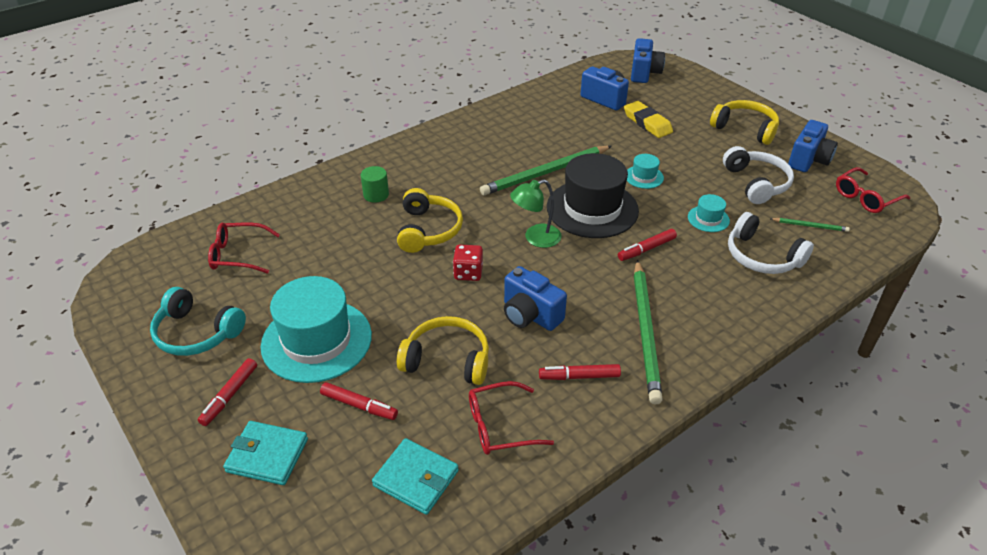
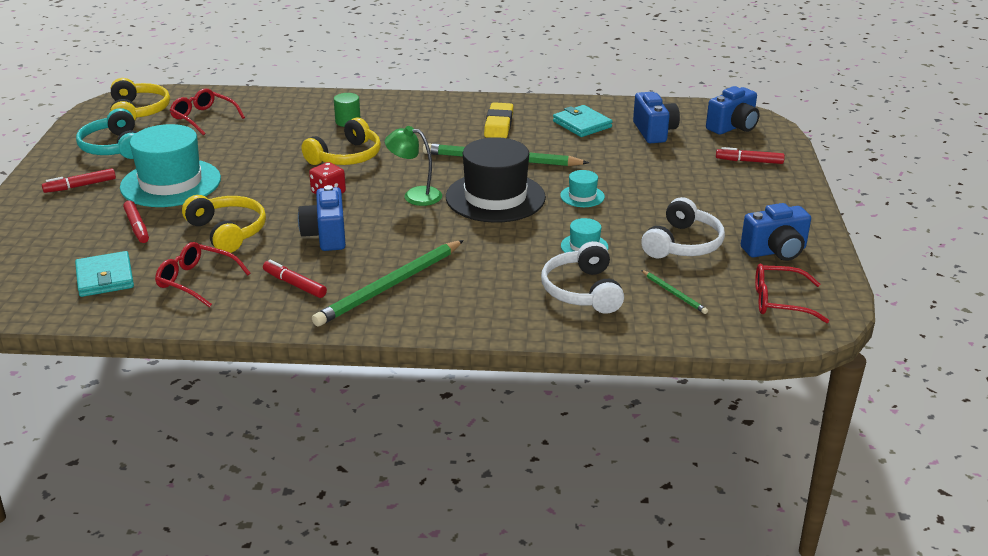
camera: 40 degrees right, 10 degrees down
(267, 455) = (51, 223): turquoise wallet -> turquoise wallet (582, 124)
(646, 249) = (490, 241): red marker -> red marker (749, 161)
(647, 123) = (661, 162): yellow eraser -> yellow eraser (498, 125)
(745, 129) = (755, 204): yellow headphones -> yellow headphones (138, 111)

